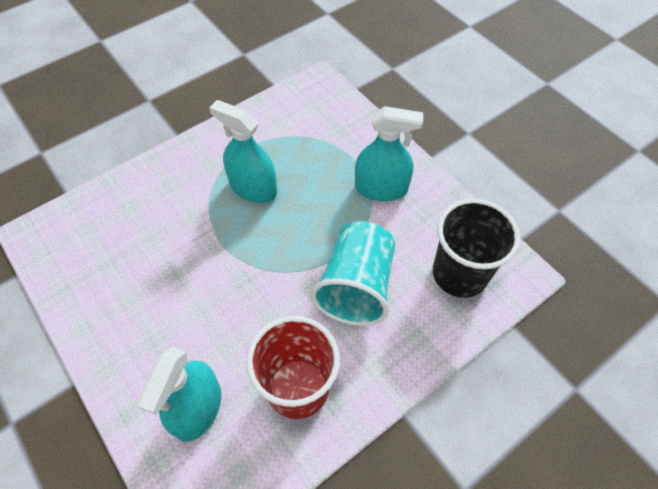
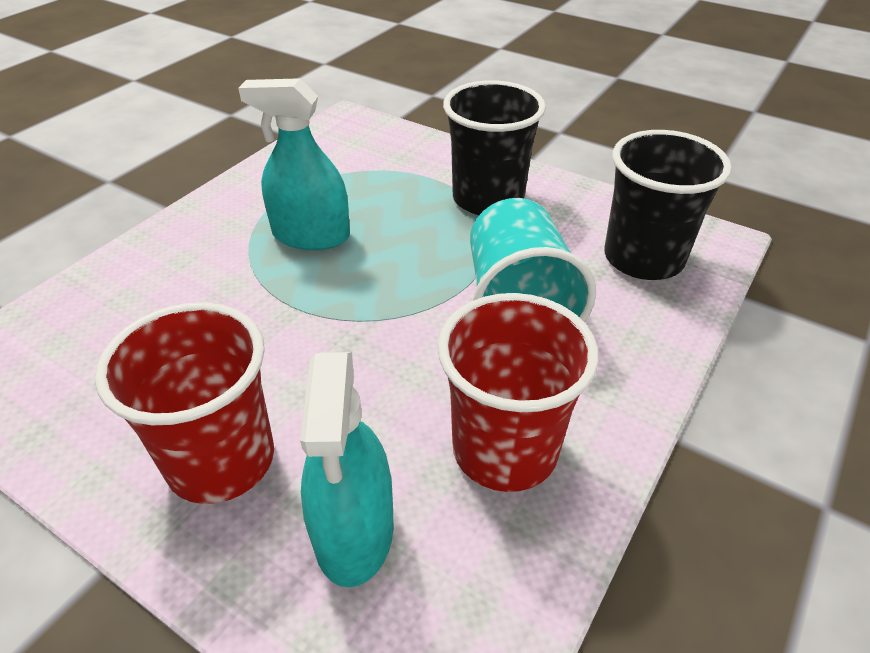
camera: 20 degrees left, 15 degrees down
(147, 340) = (221, 460): none -> red cup
(381, 188) = (488, 199): turquoise spray bottle -> black cup

